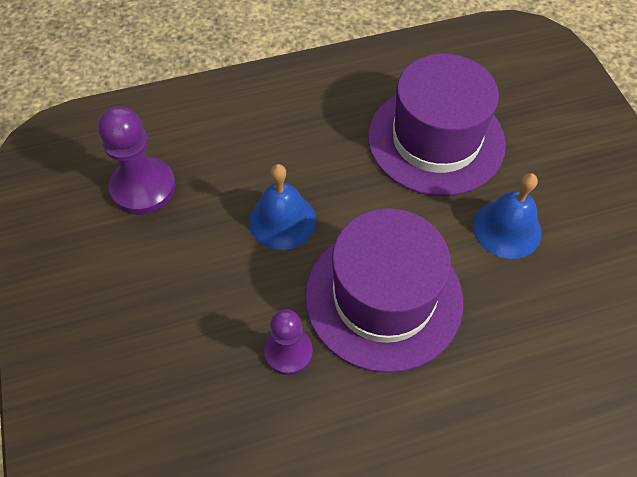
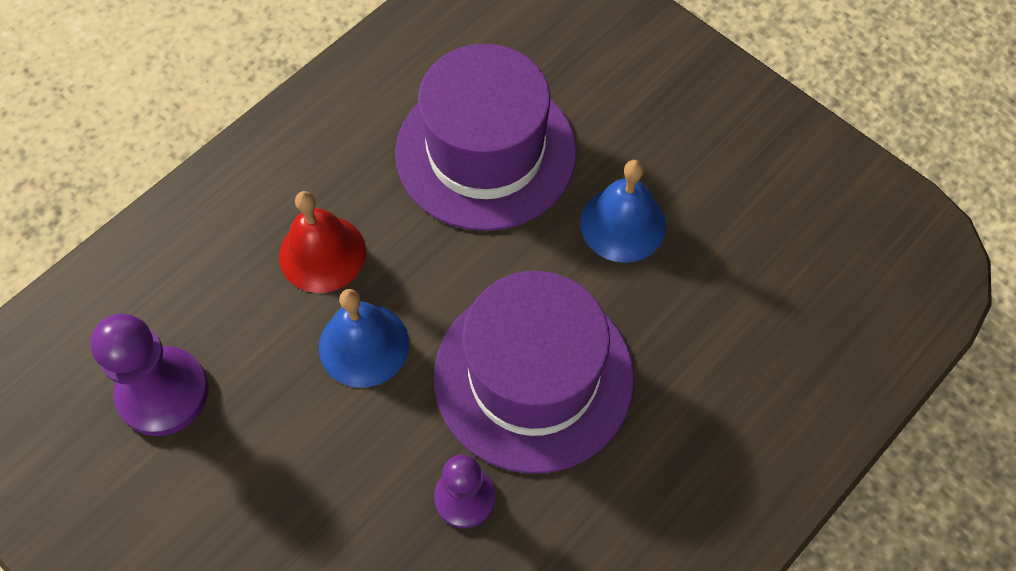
camera: 30 degrees left, 5 degrees up
(291, 152) = (322, 253): none -> red bell

